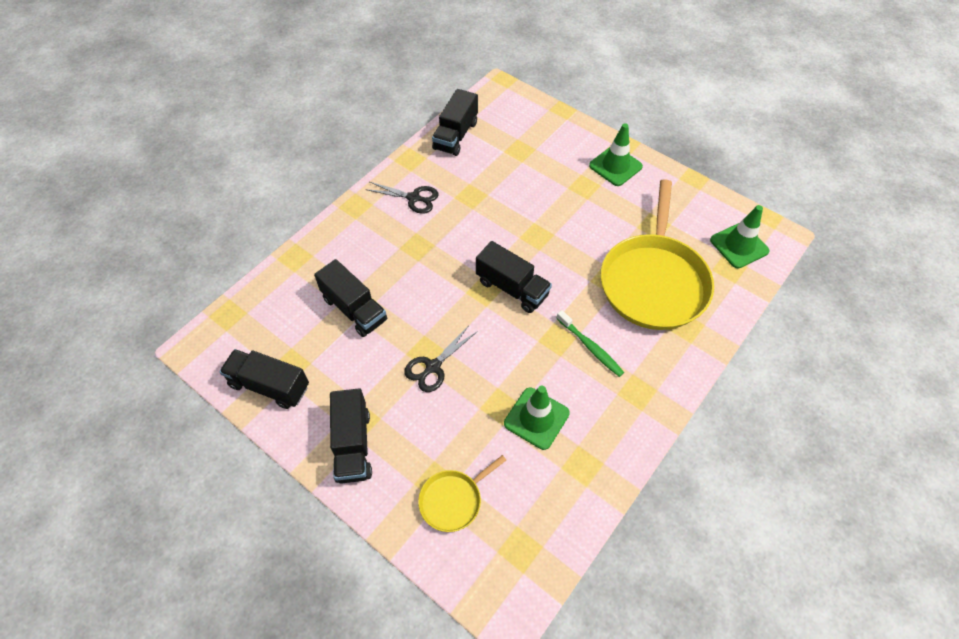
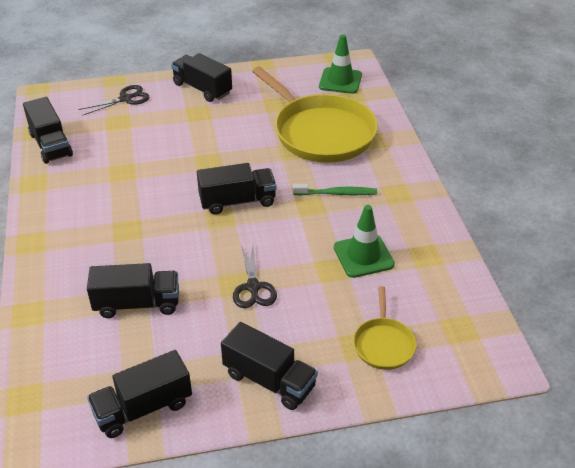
camera: 50 degrees left, 15 degrees down
(413, 198) = (76, 204): black scissors -> black scissors (125, 99)
(615, 166) = (202, 89): green traffic cone -> black truck

